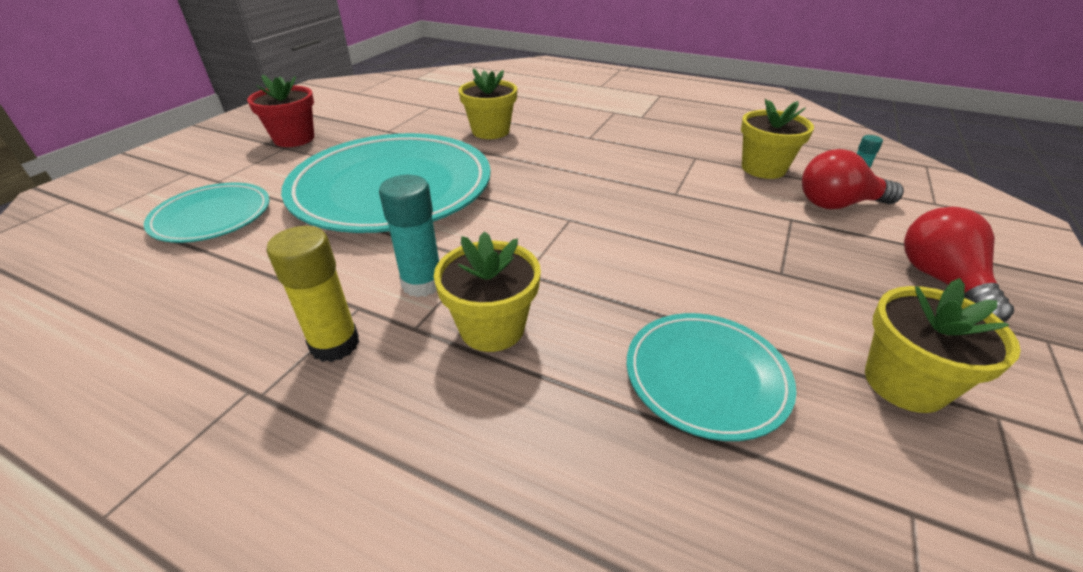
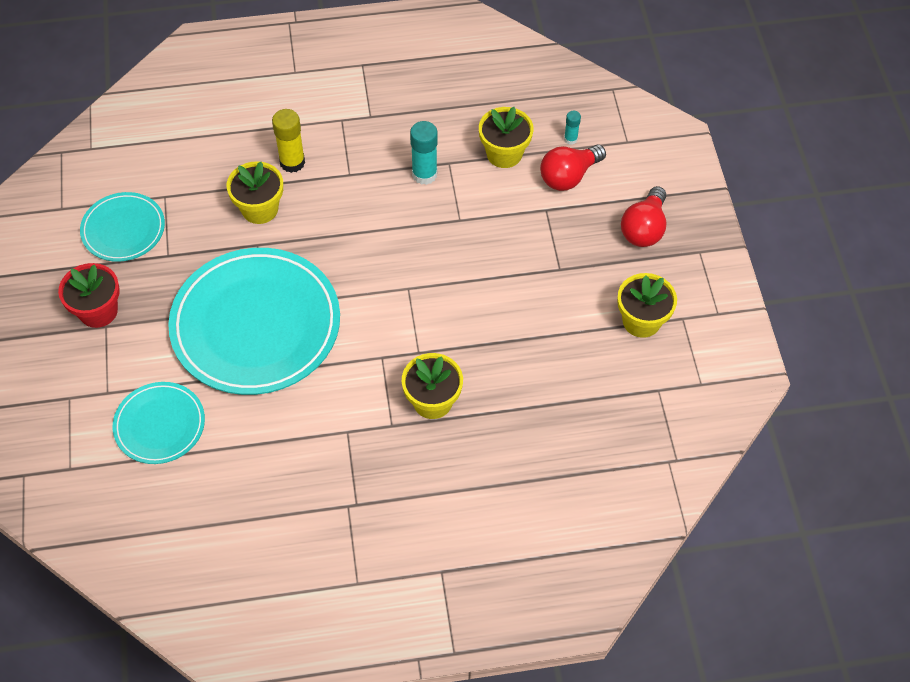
camera: 35 degrees left, 20 degrees up
(335, 344) = (361, 459): yellow glue stick -> yellow glue stick (292, 162)
(422, 283) = (366, 395): turquoise glue stick -> turquoise glue stick (424, 174)
(706, 377) = (554, 369): turquoise plate -> turquoise plate (123, 229)
(941, 280) = (644, 228): red light bulb -> red light bulb turned 120 degrees counterclockwise

